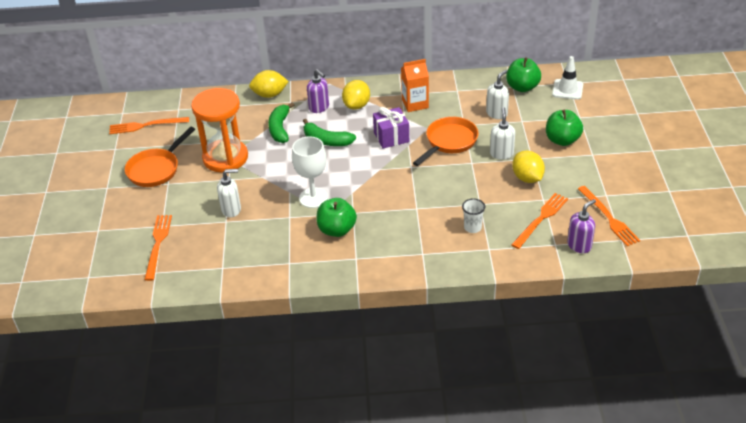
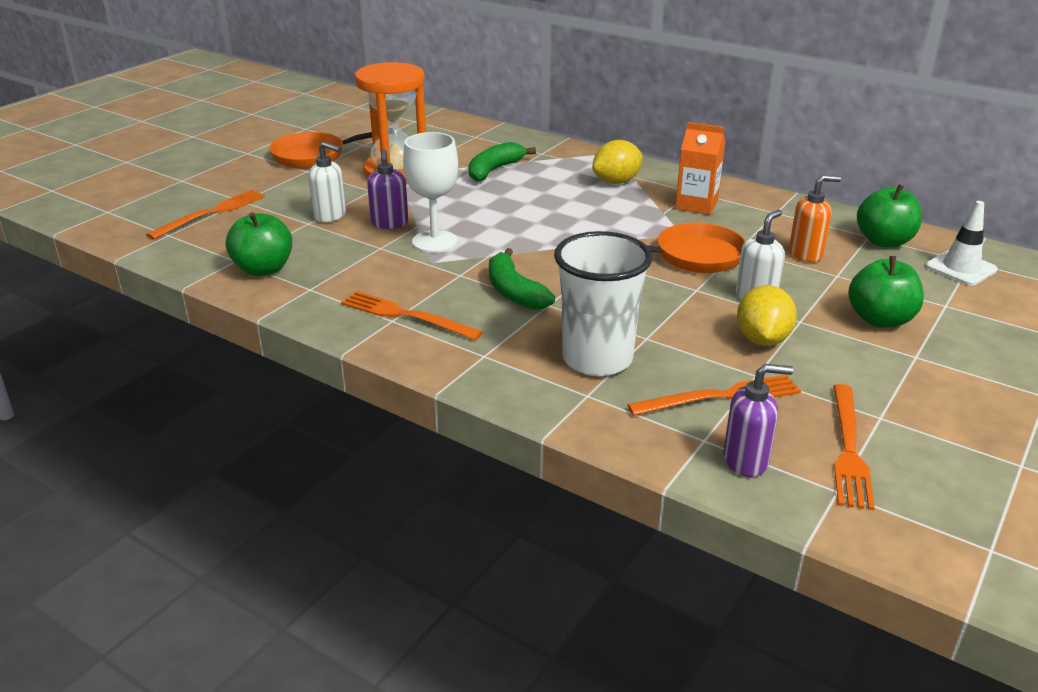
camera: 35 degrees right, 10 degrees down
(146, 125) = (362, 122): orange fork -> orange fork (406, 316)
(269, 95) = (527, 140): yellow lemon -> none
(319, 107) = (567, 168): purple soap dispenser -> purple soap dispenser (389, 223)
(326, 140) = (532, 198): green banana -> green banana (514, 292)
(337, 230) = (414, 282): green apple -> green apple (263, 269)
(391, 137) = (618, 224): purple gift -> none
(472, 227) = (597, 359): white cup -> white cup, size x2.17
(497, 113) = (806, 254): white soap dispenser -> orange soap dispenser

